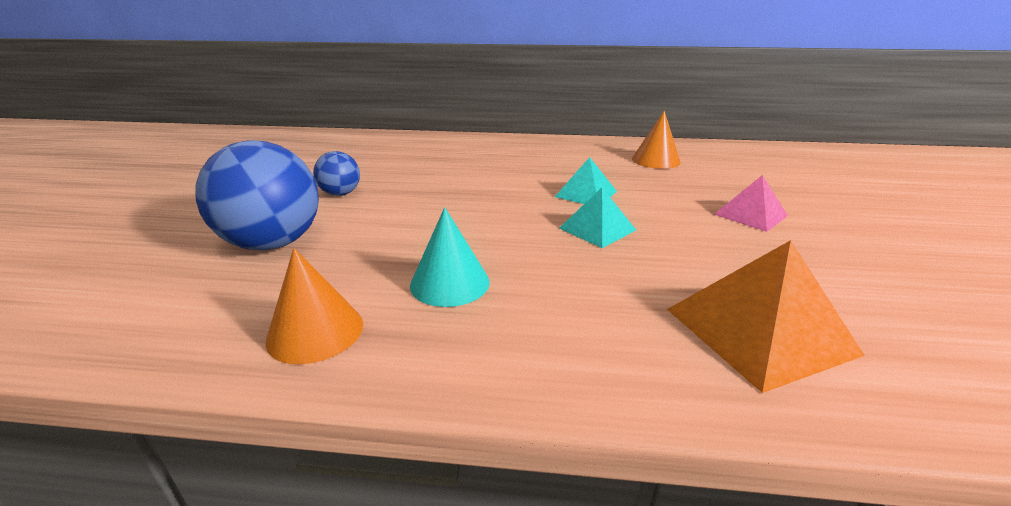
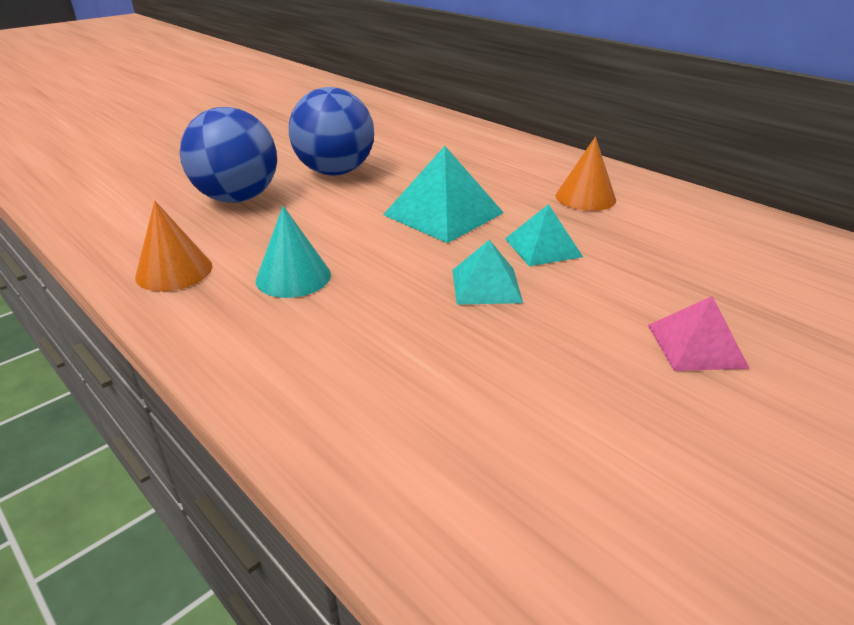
camera: 40 degrees right, 5 degrees up
(340, 194) = (335, 172): blue ball -> blue ball, size x1.94
(485, 195) = (443, 214): none -> turquoise pyramid
(655, 160) = (709, 238): orange cone -> orange cone (585, 197)
(759, 331) = (453, 440): orange pyramid -> none

